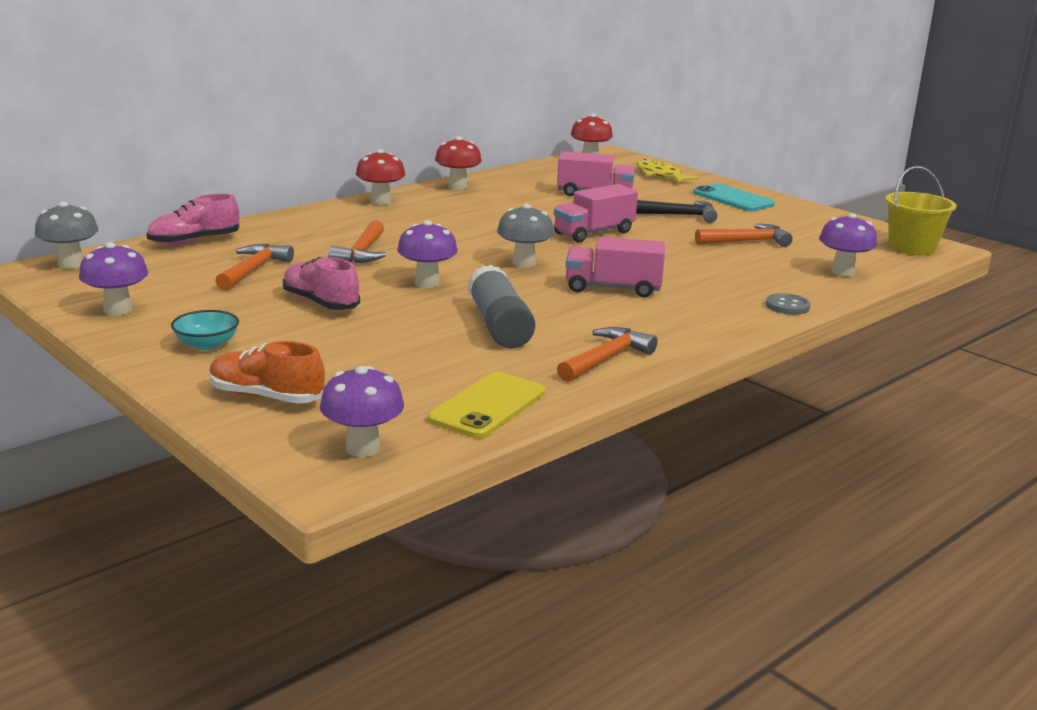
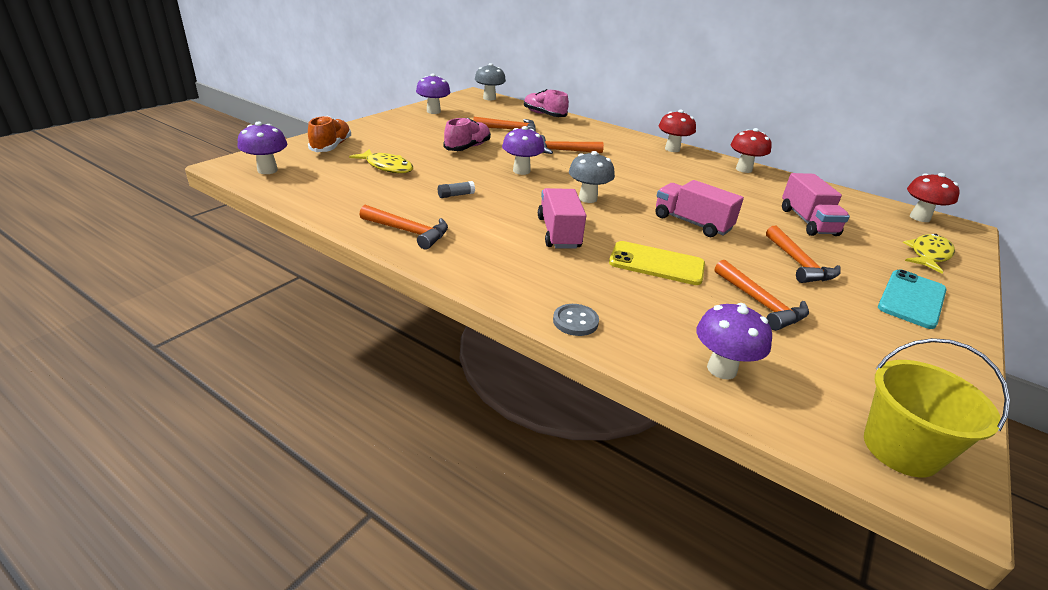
camera: 75 degrees right, 10 degrees up
(207, 344) = (396, 130): turquoise bowl -> none
(381, 359) = (387, 167): none -> yellow fish
(488, 406) = (323, 197): yellow phone -> yellow phone (656, 264)
(499, 325) = (456, 195): grey glue stick -> grey glue stick, size x0.41
(678, 215) = (799, 264): black hammer -> orange hammer

